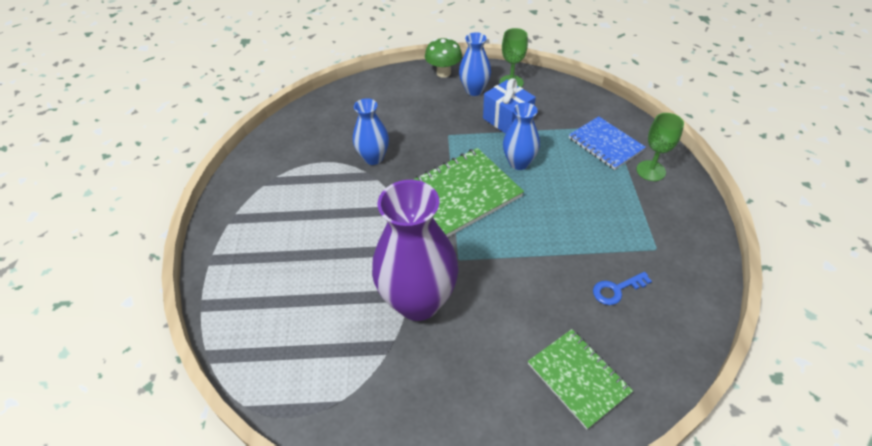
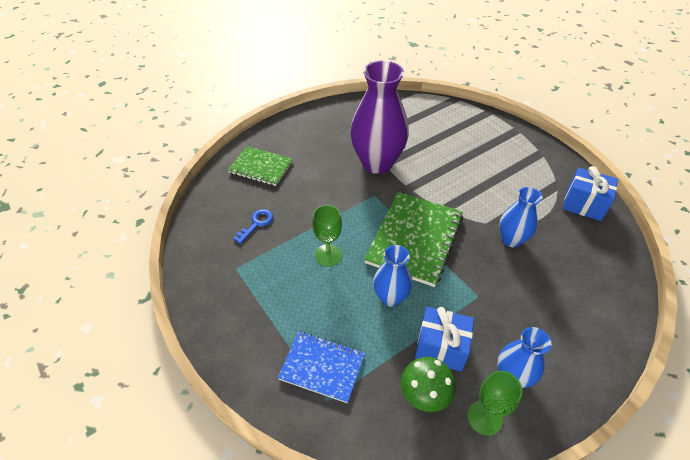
camera: 145 degrees right, 0 degrees up
(274, 155) = (583, 204): none -> blue gift
(443, 73) = (572, 389): green mushroom -> green mushroom (424, 395)
(651, 171) = (263, 353): green goblet -> green goblet (328, 255)

